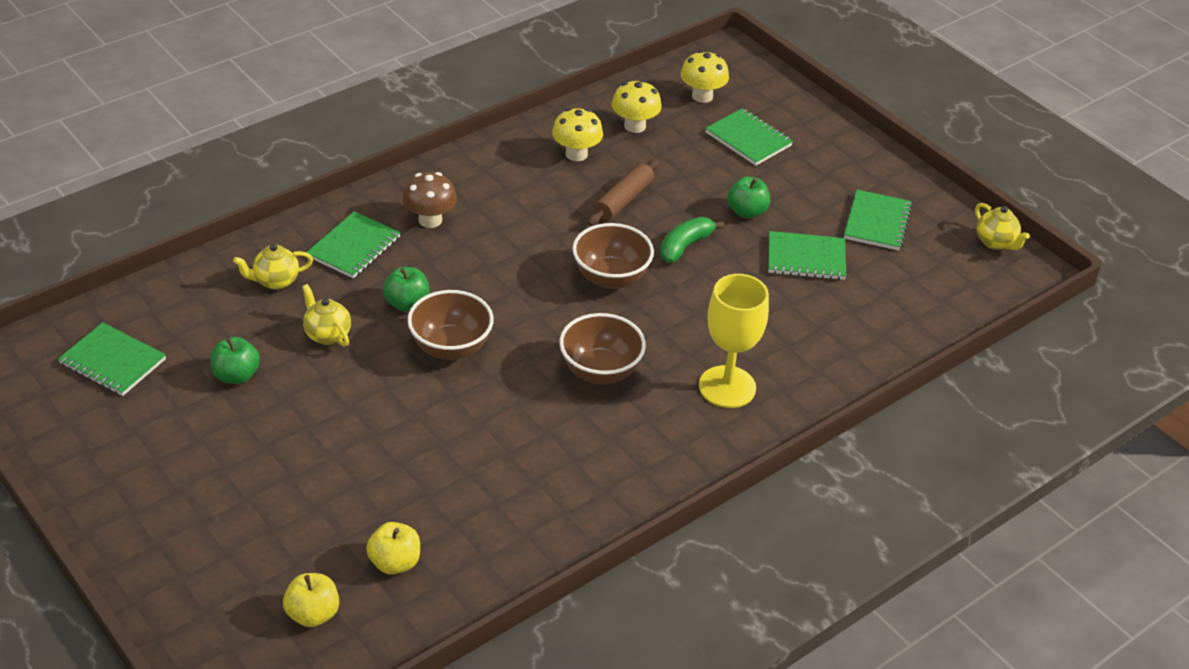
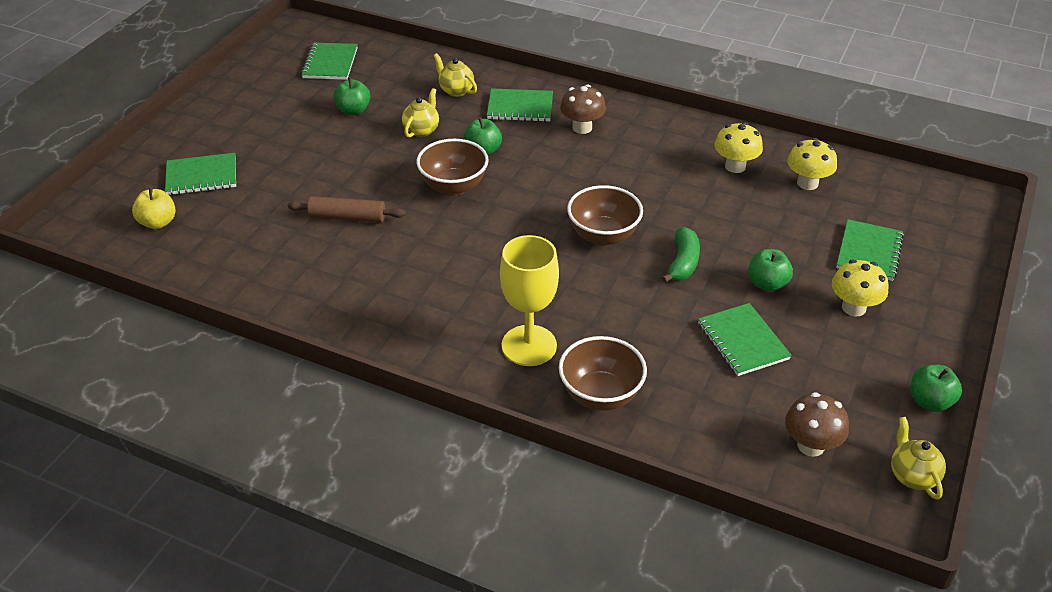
camera: 65 degrees right, 0 degrees up
(395, 563) = (223, 240): yellow apple -> none
(600, 371) = (489, 268): brown bowl -> brown bowl (600, 395)
(623, 200) = (705, 209): brown rolling pin -> brown rolling pin (347, 217)
(685, 246) = (683, 262): green banana -> green banana turned 90 degrees clockwise
(702, 96) = (895, 206): yellow mushroom -> yellow mushroom (853, 308)
(877, 222) = (845, 374): green notebook -> green notebook (202, 176)
(930, 196) = (929, 401): none -> green apple
(939, 277) = (810, 445): none -> brown mushroom
(996, 242) = (912, 476): yellow teapot -> yellow teapot turned 135 degrees clockwise

